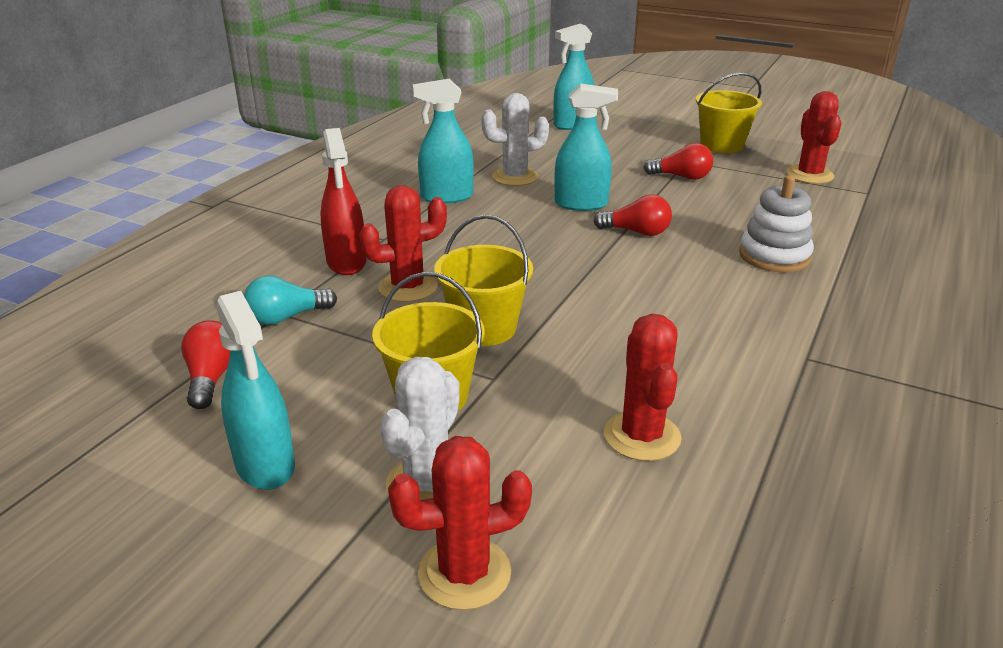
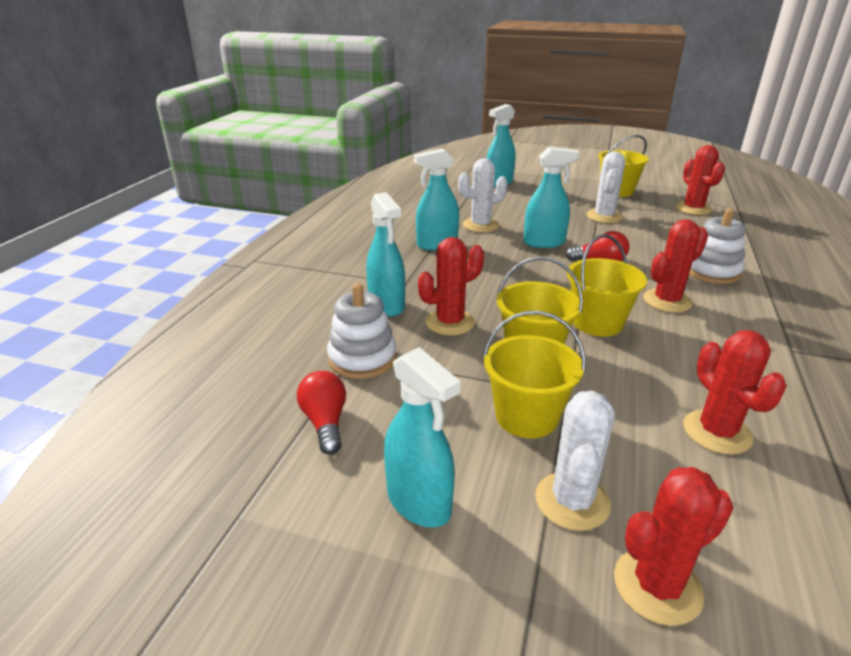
camera: 10 degrees left, 0 degrees up
(287, 317) = (362, 358): turquoise light bulb -> white stacking toy
(346, 262) = (386, 305): red spray bottle -> turquoise spray bottle
(583, 304) = (597, 323): none -> yellow bucket
(681, 177) = (604, 216): red light bulb -> white cactus
(689, 286) = (667, 301): none -> red cactus

